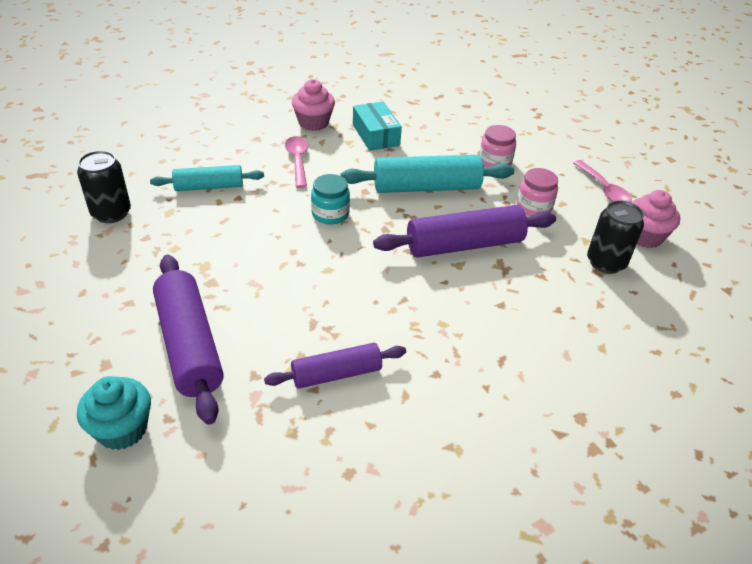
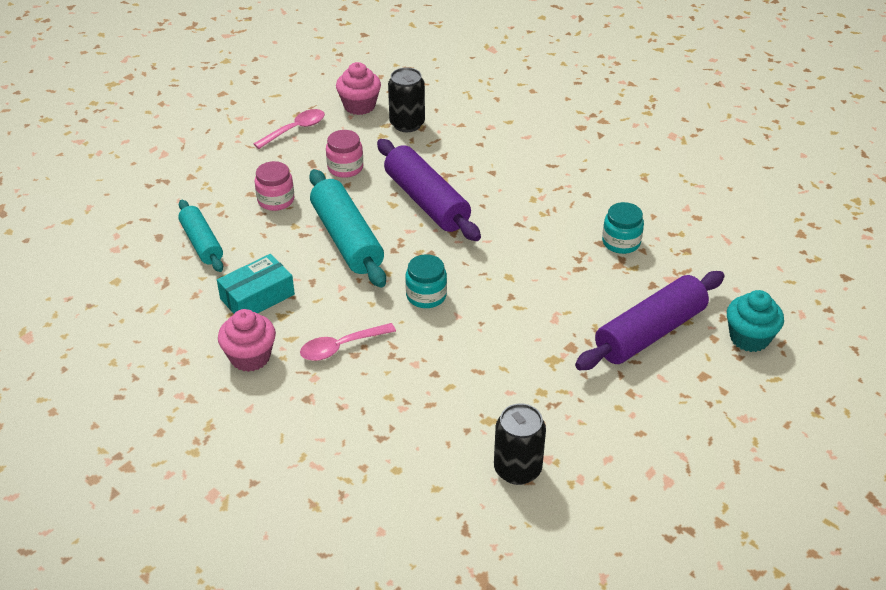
camera: 105 degrees left, 0 degrees up
(209, 187) = (427, 405): turquoise rolling pin -> turquoise rolling pin (202, 243)
(336, 374) = (621, 242): purple rolling pin -> turquoise jar

